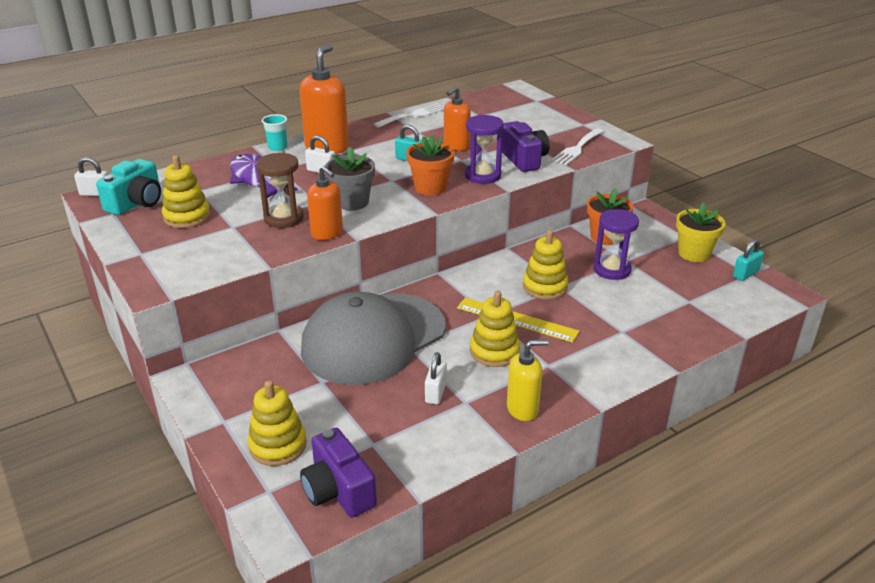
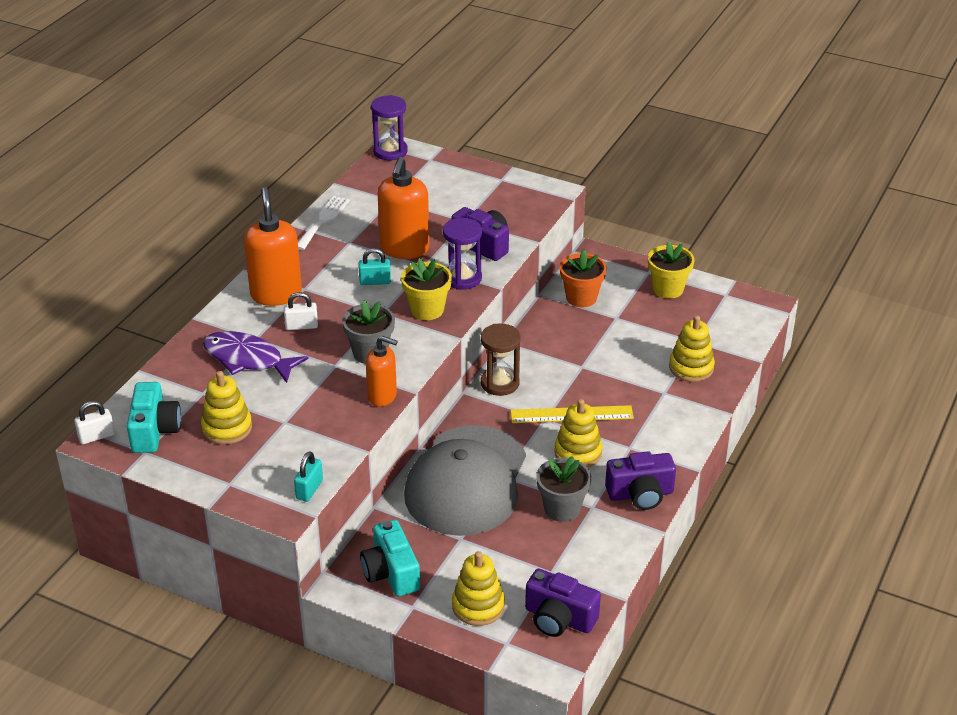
camera: 30 degrees left, 5 degrees up
(236, 386) = (391, 572): none -> turquoise camera
(277, 147) = (224, 312): turquoise cup -> none
(283, 218) = (324, 395): brown hourglass -> brown hourglass (500, 383)
(430, 188) = (427, 310): orange flower pot -> yellow flower pot
(435, 392) = (562, 509): white padlock -> grey flower pot
(456, 146) = (404, 249): orange soap dispenser -> orange soap dispenser, size x1.59
(522, 409) = (640, 494): yellow soap dispenser -> purple camera
(545, 287) = (569, 372): yellow stacking toy -> yellow stacking toy (691, 367)
(577, 148) = (521, 214): white fork -> none
(612, 270) = (612, 332): purple hourglass -> purple hourglass (390, 151)
(745, 274) = (723, 296): turquoise padlock -> turquoise padlock (309, 489)

